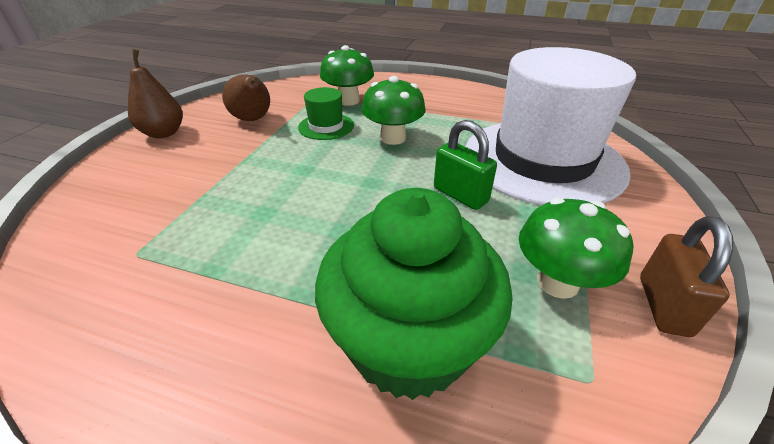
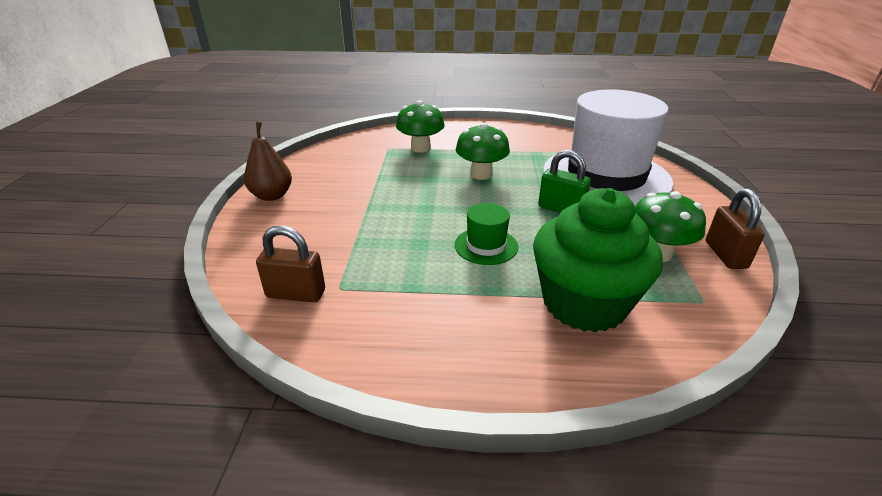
camera: 15 degrees left, 5 degrees down
(86, 252) = (296, 294): none -> brown padlock
(253, 120) = (347, 174): brown pear -> none
(326, 126) = (417, 172): green hat -> green hat (486, 246)

